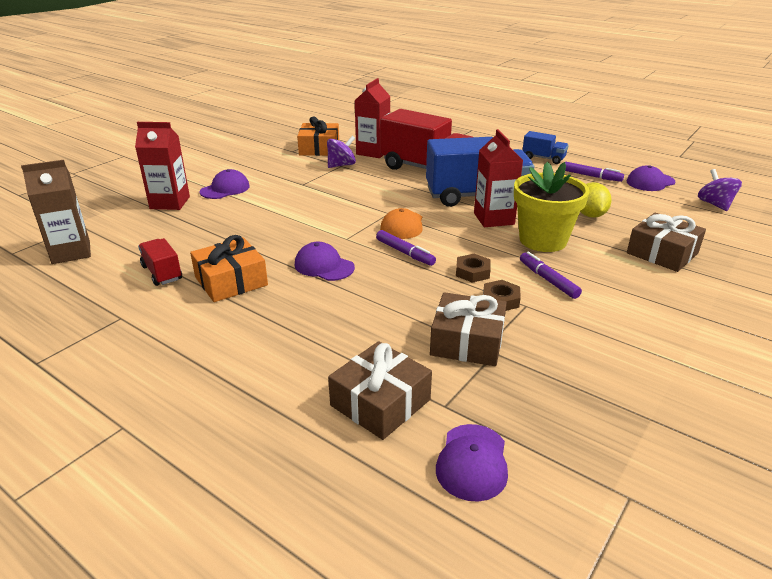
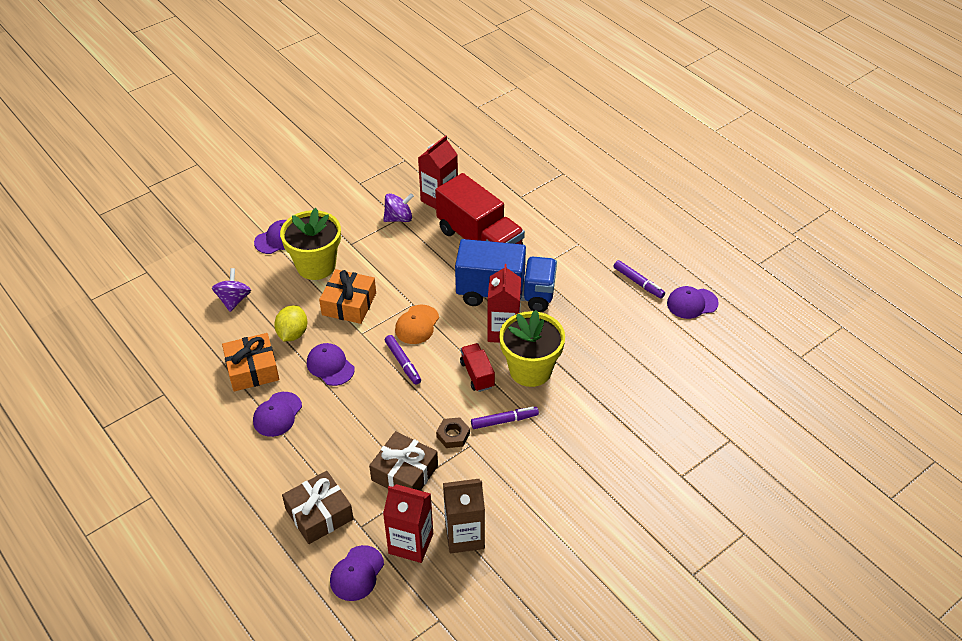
camera: 15 degrees right, 15 degrees up
(71, 252) = (136, 308): brown carton -> brown carton (464, 536)
(162, 273) = (202, 348): red truck -> red truck (477, 374)
(170, 203) = (225, 252): red carton -> red carton (411, 543)
(273, 200) = (316, 265): none -> yellow flower pot
(278, 314) = (277, 414): none -> purple cap
(319, 148) = (388, 183): orange gift -> orange gift (349, 304)
(472, 272) = (447, 398): brown nut -> none
(543, 158) = (608, 242): blue truck -> none
(548, 280) = (504, 421): purple marker -> purple marker turned 90 degrees clockwise
(590, 215) = (596, 343): yellow lemon -> yellow lemon (292, 334)
(662, 253) = (625, 408): brown gift -> none
(714, 204) = (729, 351): purple spinning top -> purple spinning top (234, 300)

